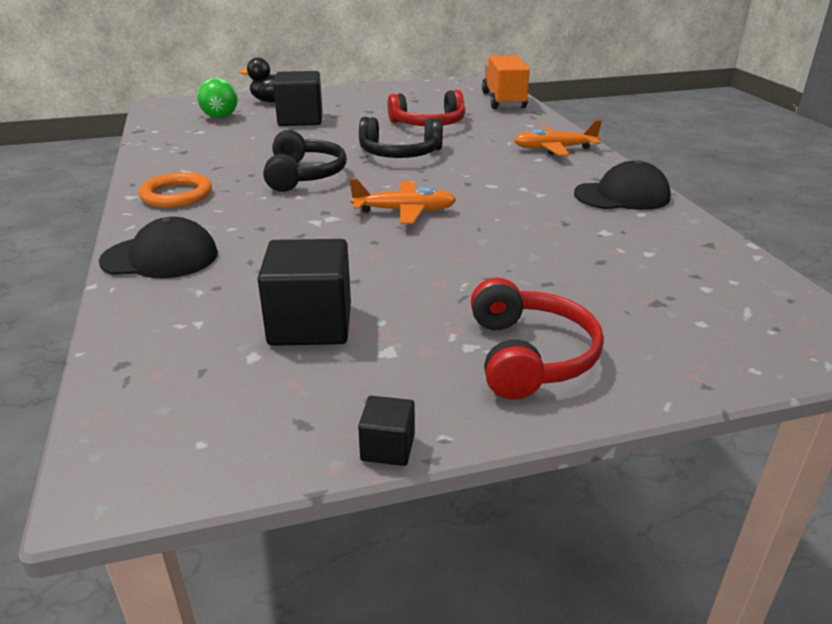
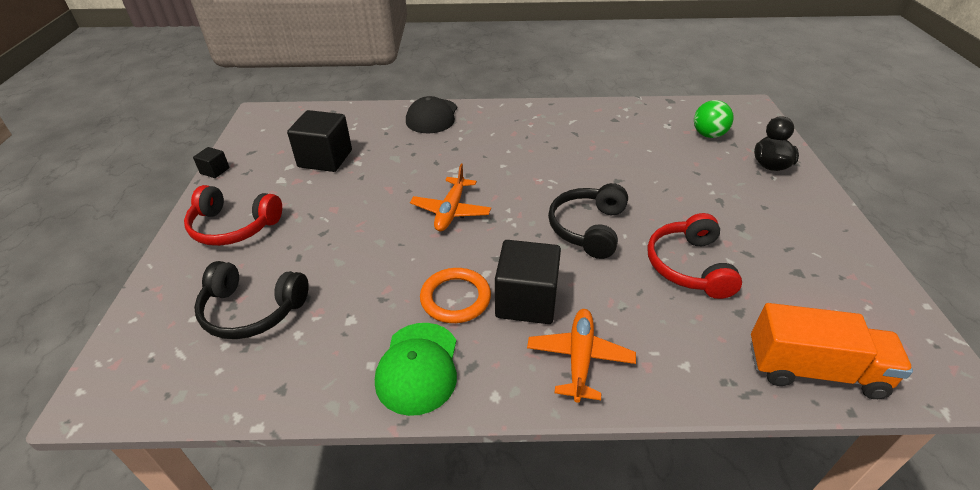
camera: 105 degrees right, 10 degrees up
(177, 195) = (524, 119): orange ring -> orange ring (455, 298)
(300, 119) = (703, 178): black cube -> black cube (526, 301)
(304, 175) = (545, 170): black headphones -> black headphones (252, 310)
(622, 196) = (418, 367): black cap -> green cap

